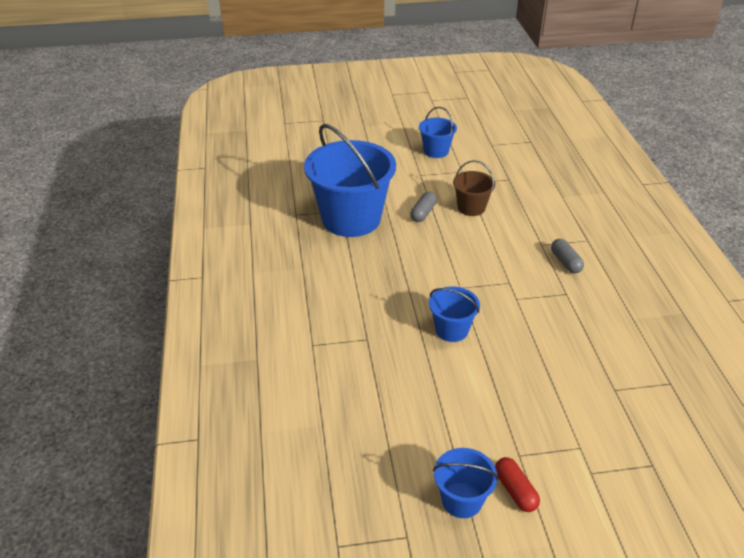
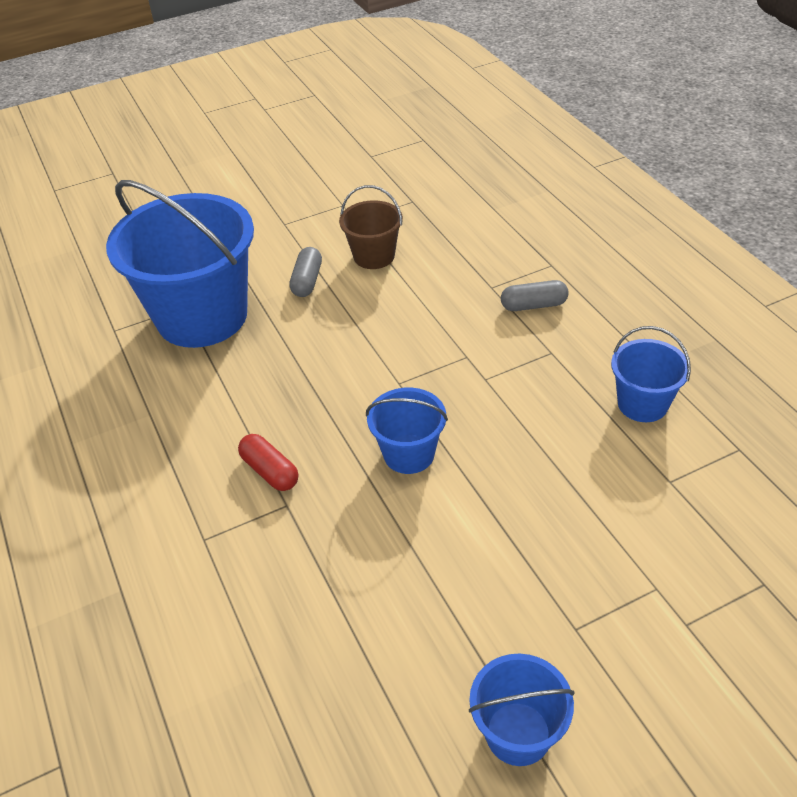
camera: 15 degrees left, 5 degrees up
(436, 151) = (295, 183): blue bucket -> blue bucket (642, 404)
(515, 490) = (591, 690): red capsule -> red capsule (270, 471)
(565, 262) = (533, 305): grey capsule -> grey capsule turned 60 degrees counterclockwise

